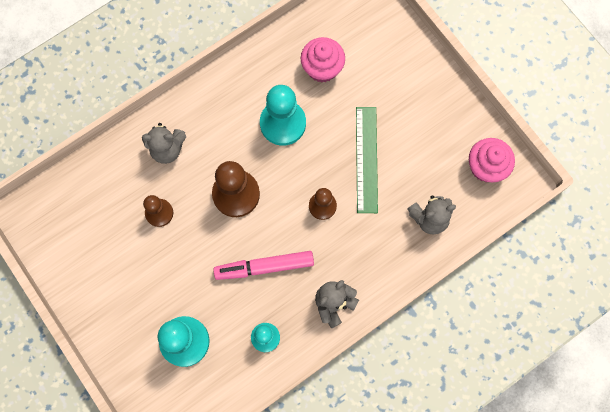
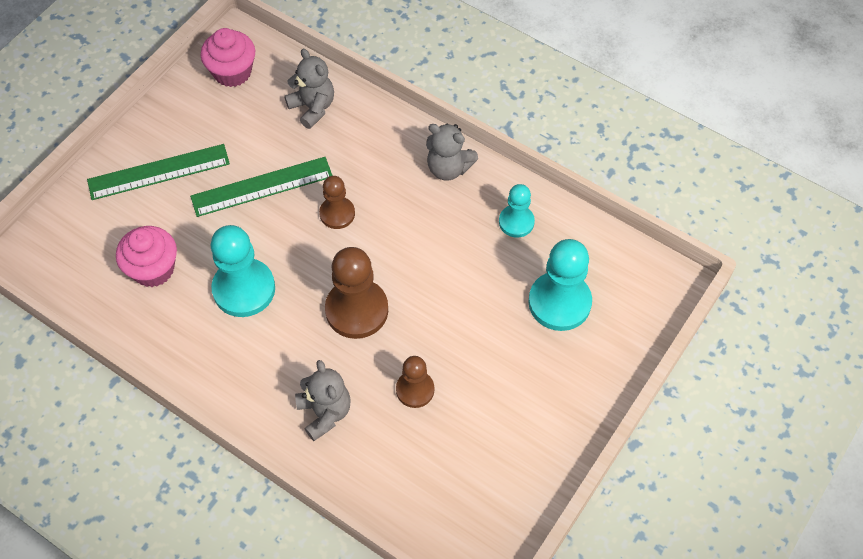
camera: 110 degrees left, 15 degrees down
(264, 267) = (435, 249): pink marker -> none
(405, 90) = (159, 172): none -> green ruler

